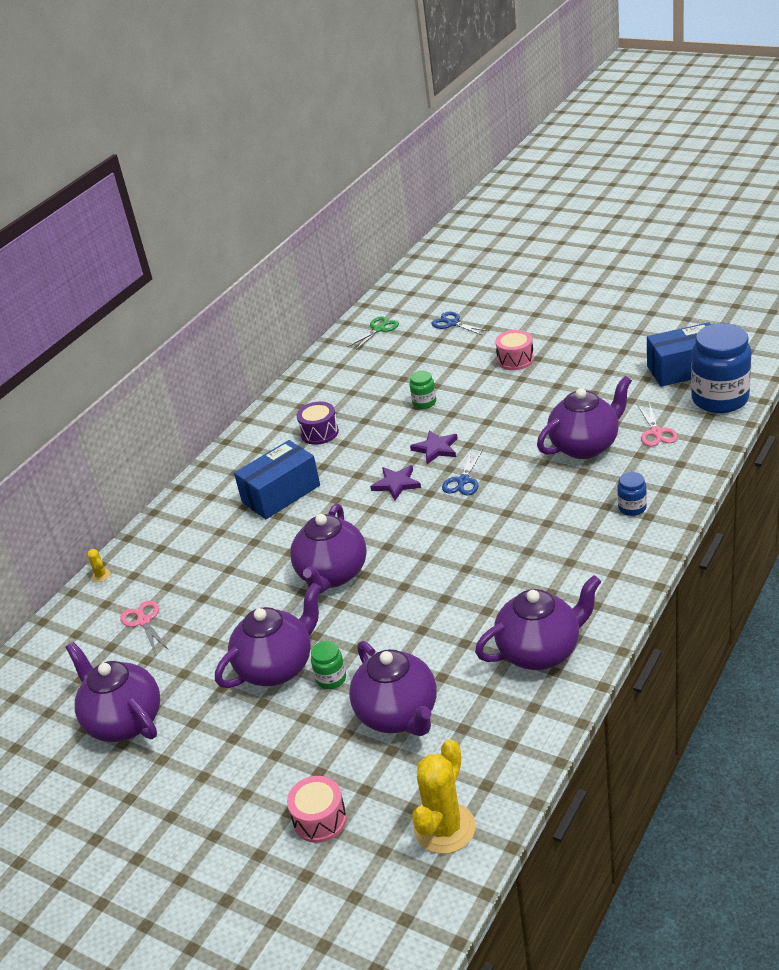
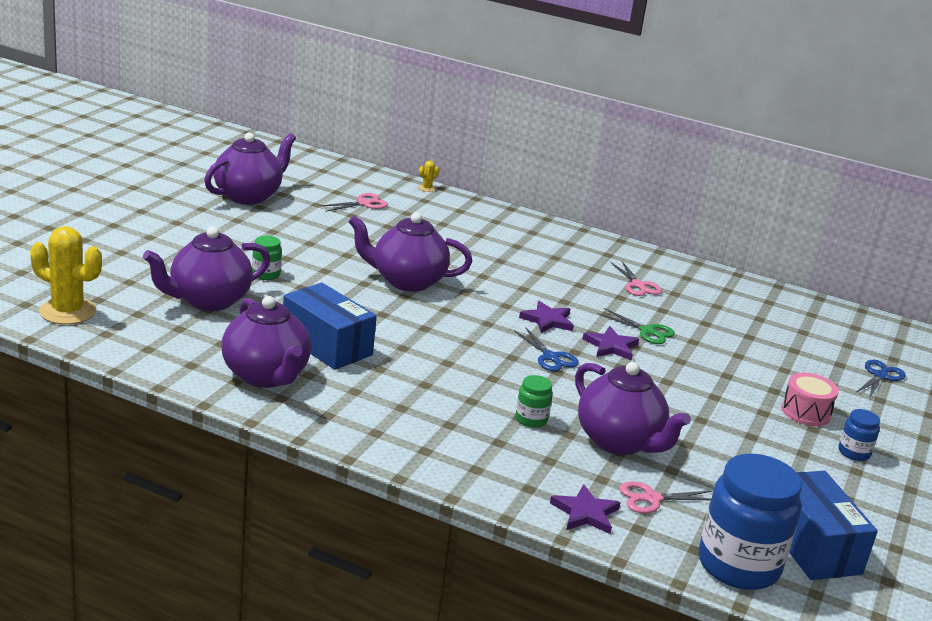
camera: 75 degrees right, 10 degrees down
(277, 667) = (289, 253): purple teapot -> none
(281, 494) = (534, 263): blue box -> blue box (326, 345)
(319, 433) = (638, 285): purple drum -> pink scissors
(320, 819) = (106, 263): pink drum -> none
(379, 329) = (853, 328): green scissors -> green scissors (647, 331)
(424, 403) = (701, 346): green jar -> green jar (531, 419)
(463, 481) = (551, 357): blue scissors -> blue scissors turned 135 degrees counterclockwise
(632, 508) = (493, 459): blue jar -> blue jar (854, 452)
(686, 462) = (585, 513): none -> purple star

